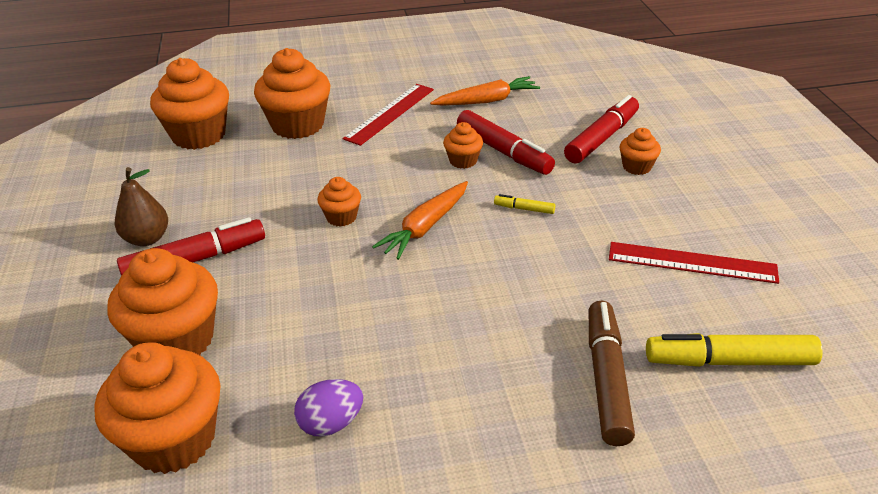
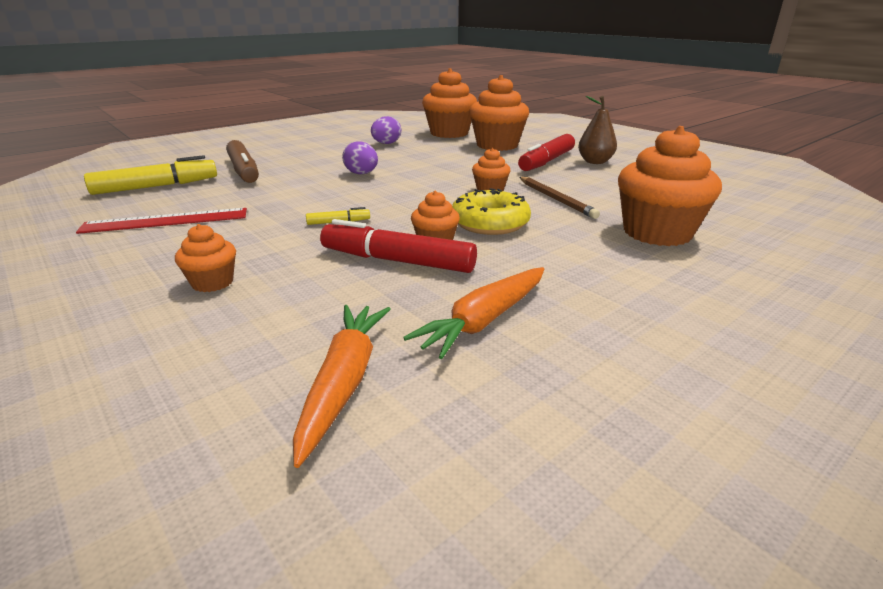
camera: 150 degrees right, 10 degrees down
(199, 135) = (717, 206): orange cupcake -> none
(303, 183) = (556, 199): none -> brown pencil
(389, 113) = (588, 268): red ruler -> none
(400, 169) = (490, 223): none -> yellow donut
(425, 227) = (417, 197): orange carrot -> orange carrot (344, 382)
(447, 306) = (361, 174): none -> purple egg
(602, 138) = (267, 308): red marker -> none

